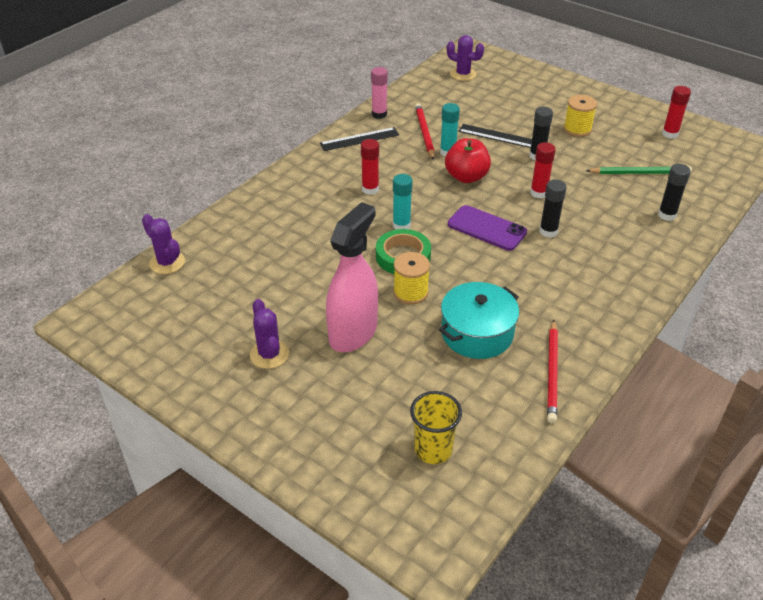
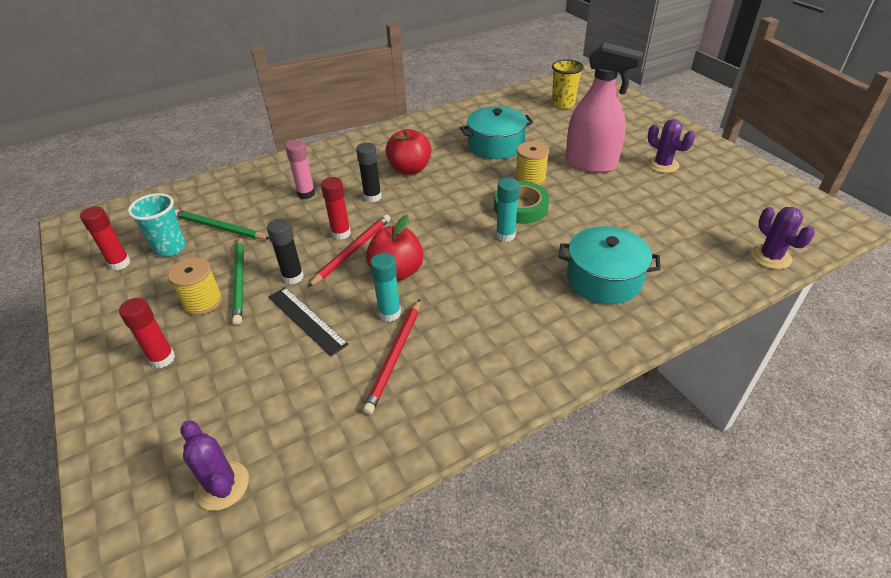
camera: 155 degrees left, 0 degrees up
(269, 354) = (662, 165): purple cactus -> purple cactus turned 45 degrees counterclockwise
(306, 210) = (603, 279): none -> turquoise pot
(353, 333) = (591, 164): pink spray bottle -> pink spray bottle turned 120 degrees counterclockwise
(359, 139) = (493, 374): black ruler -> none
(370, 189) = (517, 286): red glue stick -> red glue stick (162, 358)
(379, 114) = (436, 421): pink glue stick -> pink glue stick (306, 194)
(486, 228) = (424, 212): purple phone -> none
(543, 272) = (410, 169): none -> red apple
(552, 373) = (463, 118): red pencil -> red pencil (352, 251)
(570, 145) = (240, 281): none -> green pencil
(652, 151) = (170, 248): none -> turquoise cup
(667, 215) = (257, 185): black glue stick -> none

